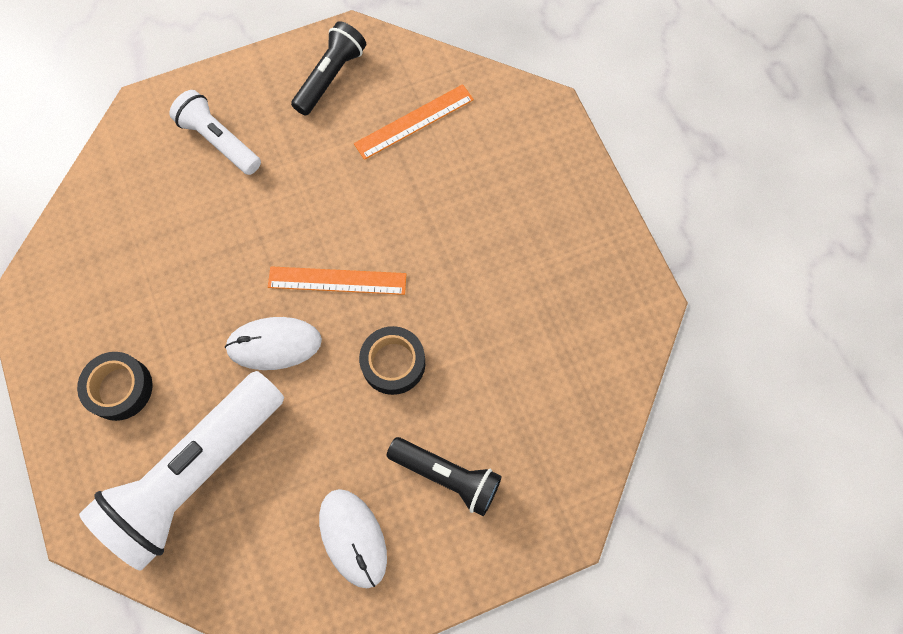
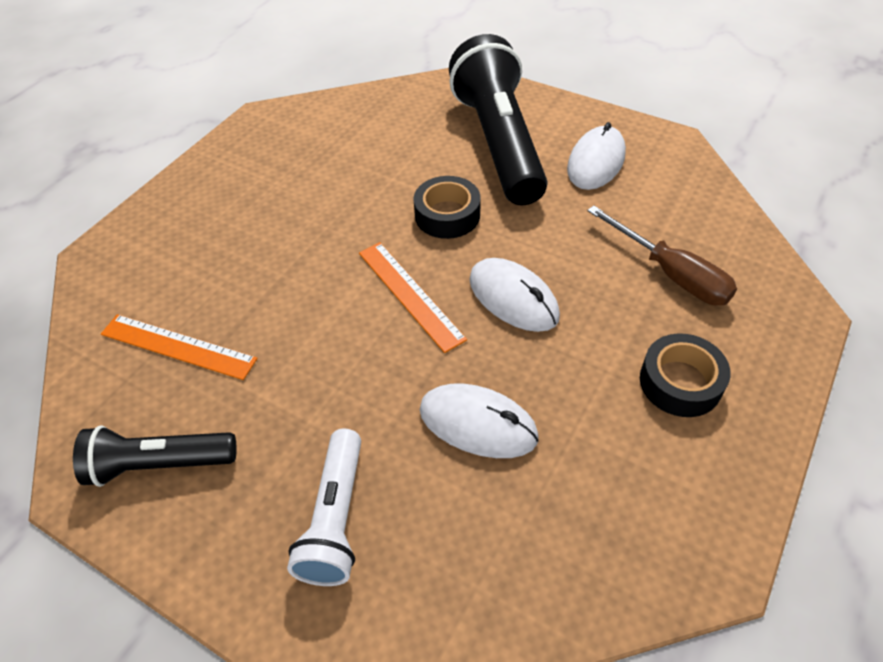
camera: 125 degrees left, 20 degrees down
(195, 473) = (671, 274): white flashlight -> brown screwdriver
(205, 248) = (478, 423): none -> white mouse
(447, 476) = (499, 143): black flashlight -> black flashlight, size x1.83

